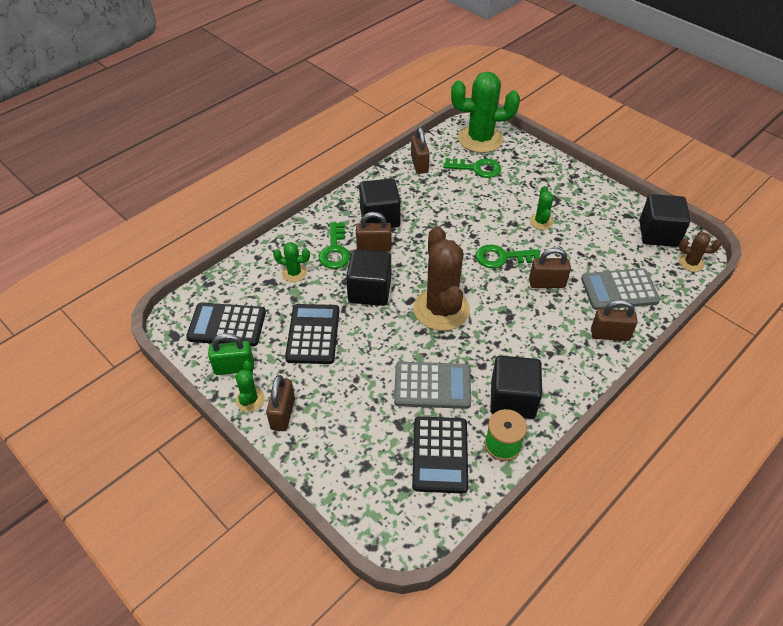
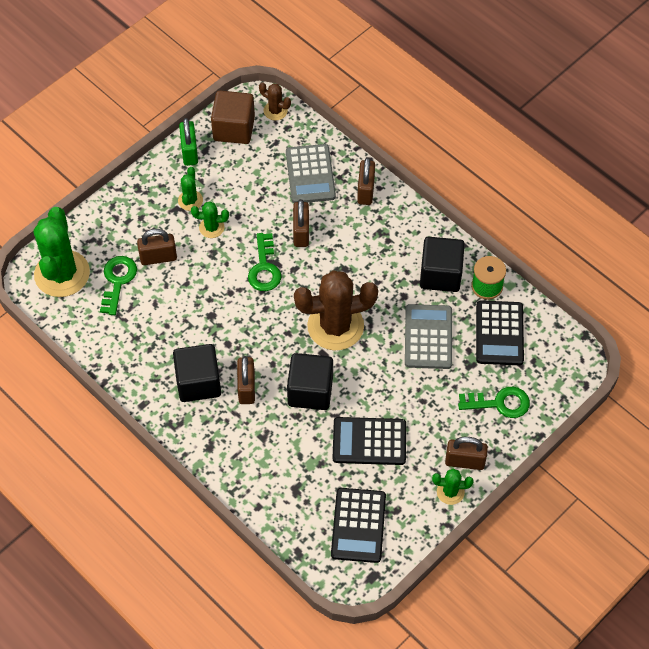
camera: 90 degrees left, 10 degrees up
(234, 368) = (413, 511): green padlock -> green padlock (189, 152)
(294, 273) = (283, 466): green cactus -> green cactus (190, 200)
(335, 250) = (249, 427): green key -> green key (499, 403)
(419, 164) = (105, 340): brown padlock -> brown padlock (158, 257)
(440, 455) = (499, 333): black calculator -> black calculator turned 90 degrees clockwise
(658, 234) = (234, 128): black cube -> brown cube
(691, 263) = (275, 111): brown cactus -> brown cactus turned 75 degrees counterclockwise

